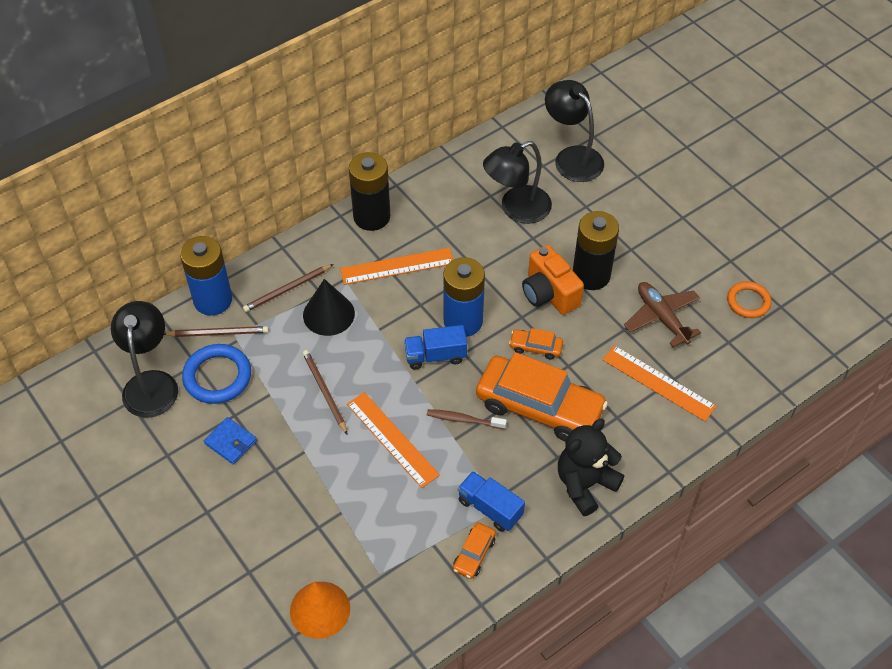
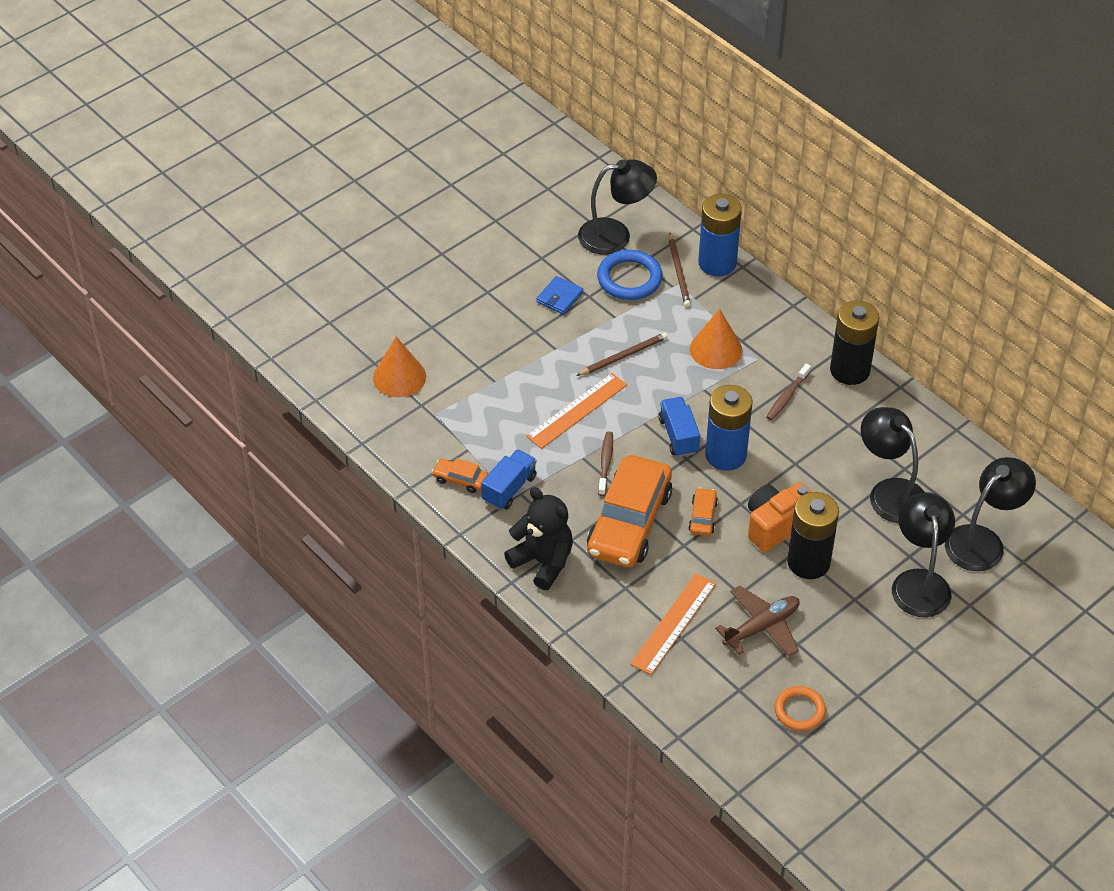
camera: 85 degrees right, 5 degrees down
(287, 289) = (740, 315): brown pencil -> none
(328, 314) = (716, 349): black cone -> orange cone
(397, 266) = (787, 397): orange ruler -> brown toothbrush
(614, 204) = (919, 582): none -> black lamp

